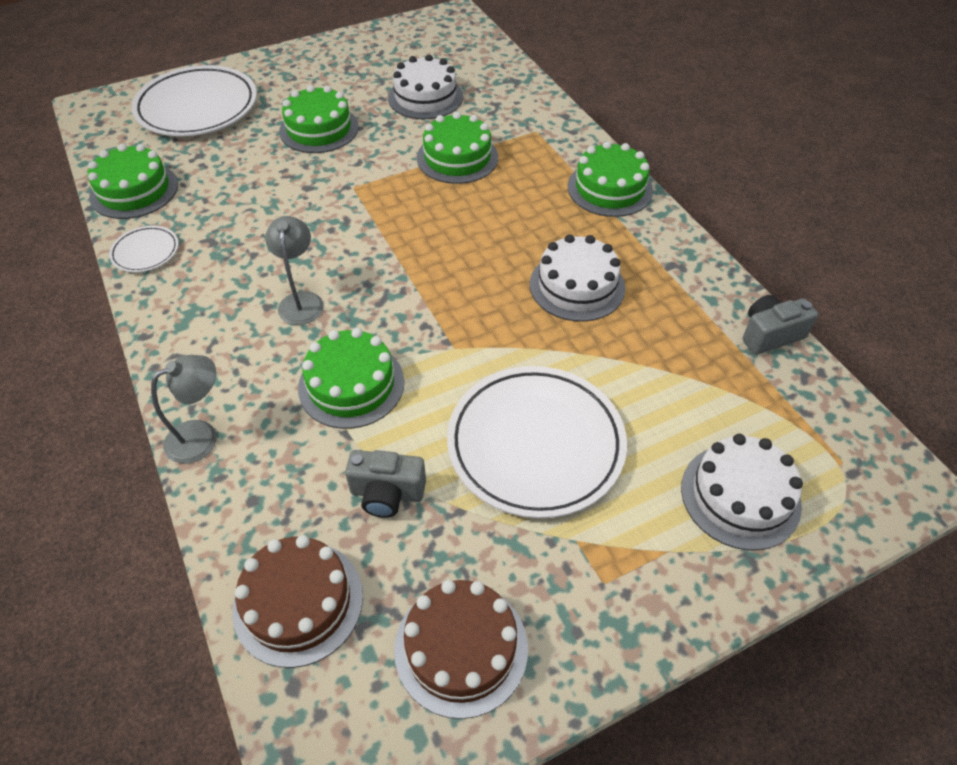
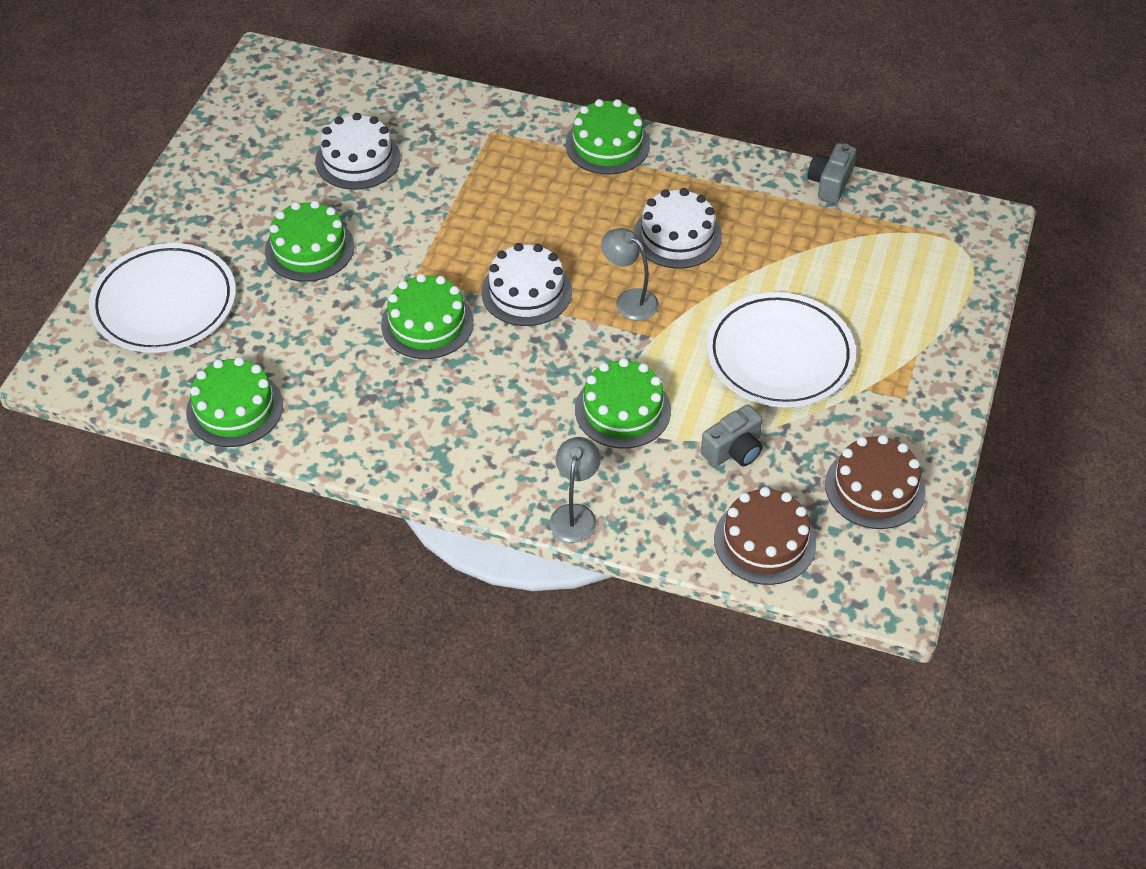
camera: 45 degrees left, 0 degrees up
(145, 252) = (330, 443): white plate -> none
(301, 301) = (506, 385): grey lamp -> grey lamp (629, 300)
(457, 157) = (461, 196): green cake -> green cake (427, 323)
(740, 496) = (918, 296): white cake -> white cake (526, 291)

